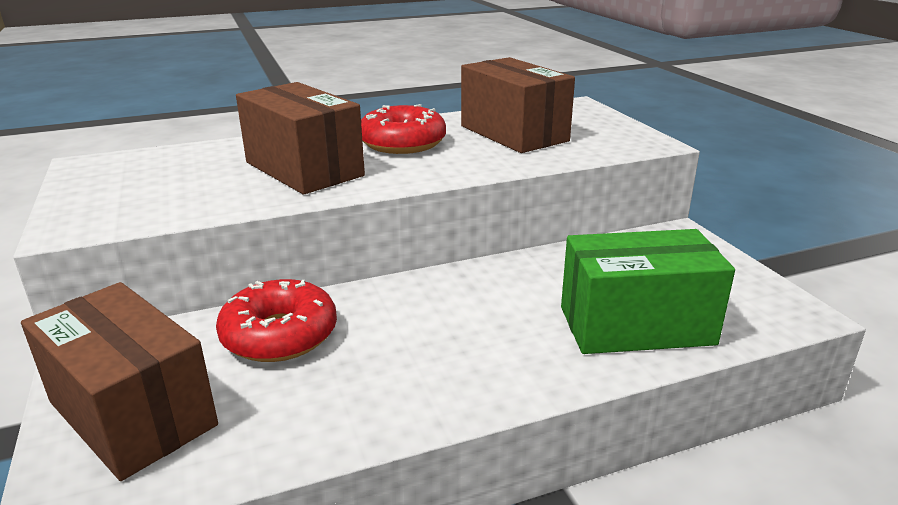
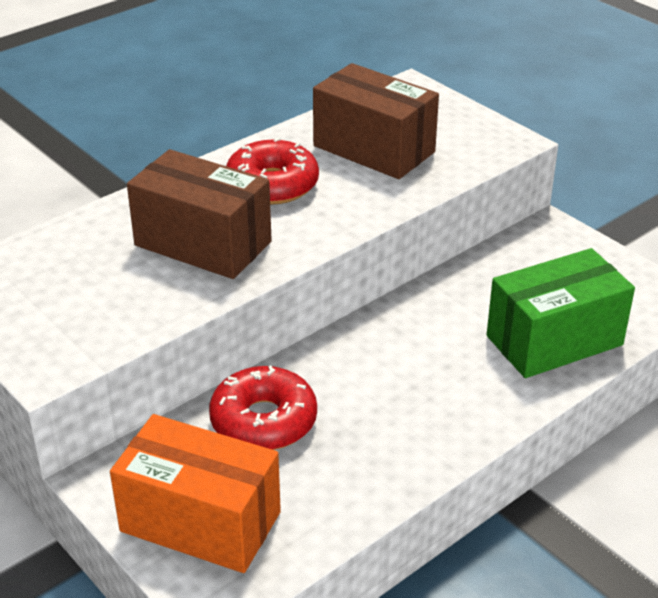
camera: 20 degrees left, 10 degrees up
(132, 413) = (200, 521): brown box -> orange box

